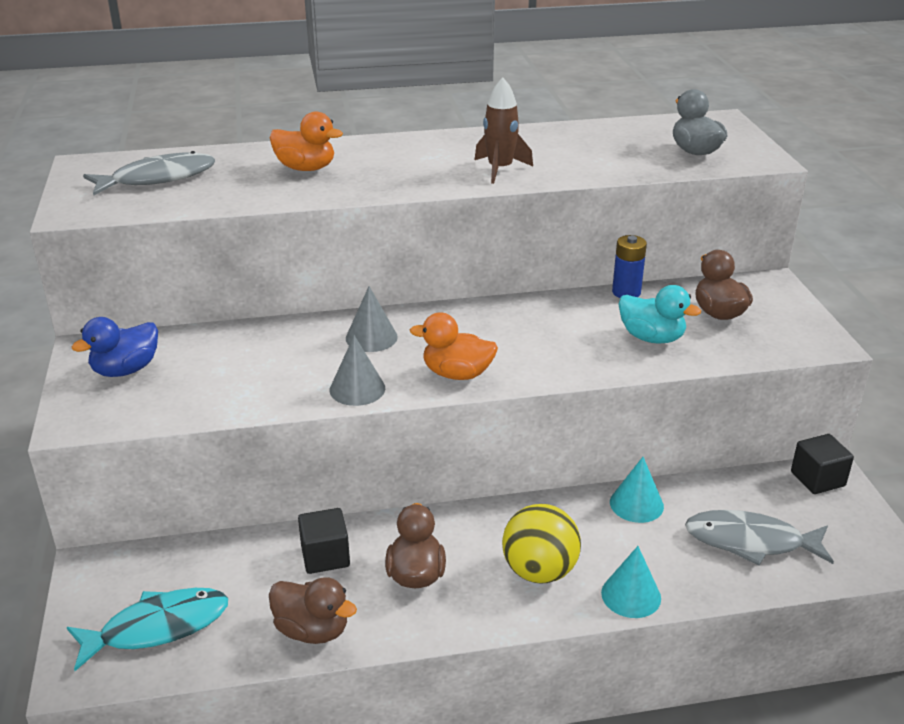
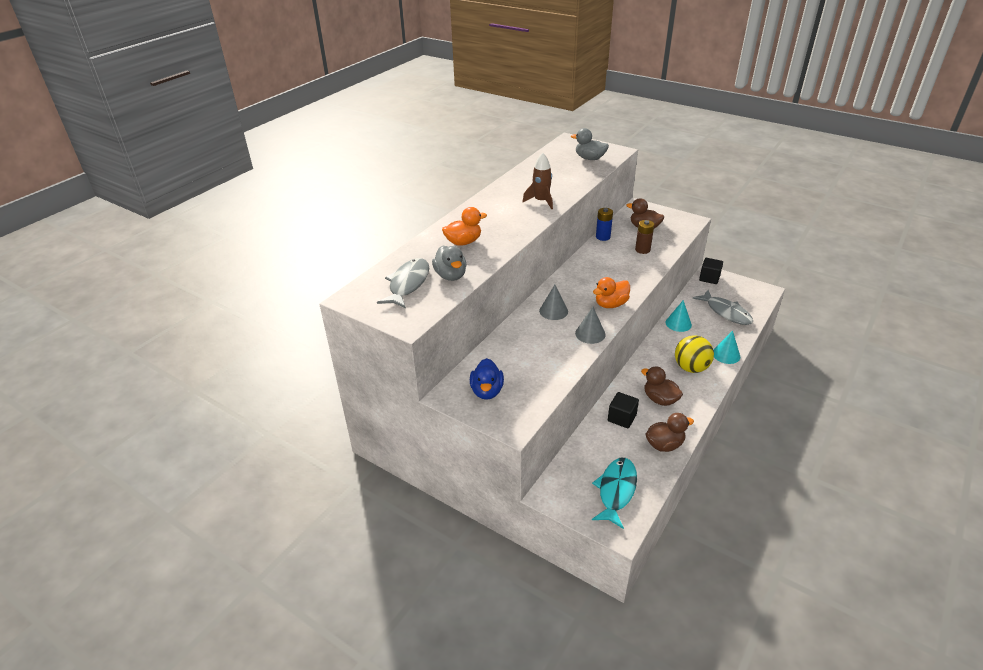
camera: 45 degrees left, 5 degrees up
(212, 192) = (451, 276): none -> grey duck
(651, 338) = (642, 250): turquoise duck -> brown battery
(750, 542) = (726, 312): grey fish -> grey fish turned 90 degrees counterclockwise

